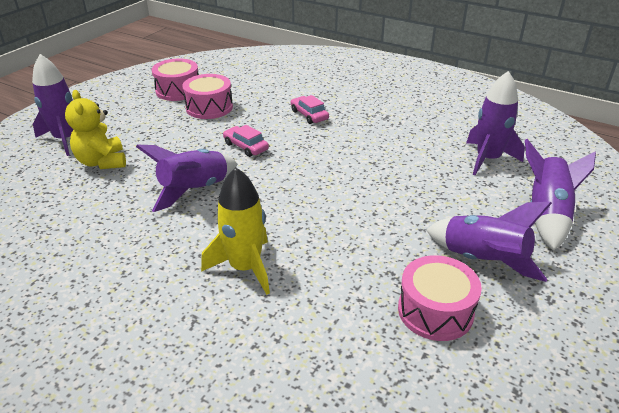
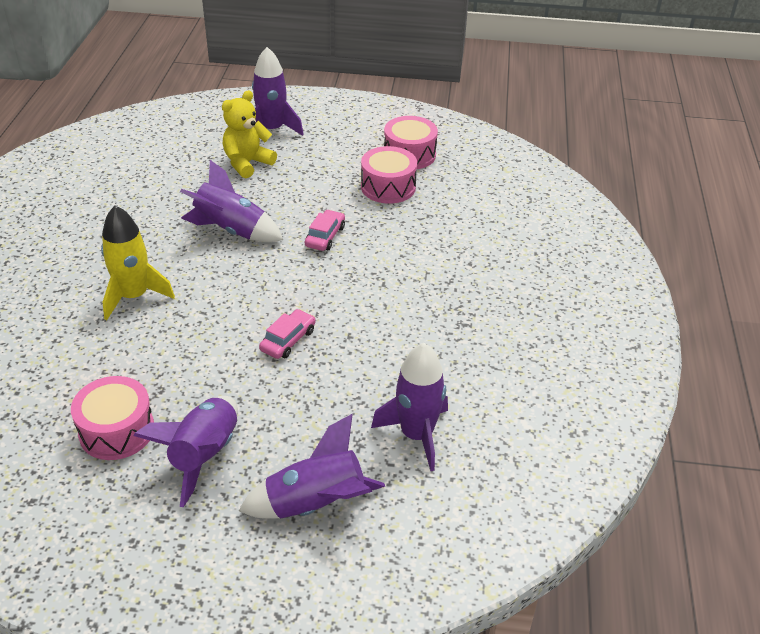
camera: 65 degrees right, 5 degrees up
(309, 115) = (422, 261): pink car -> pink car (288, 340)

